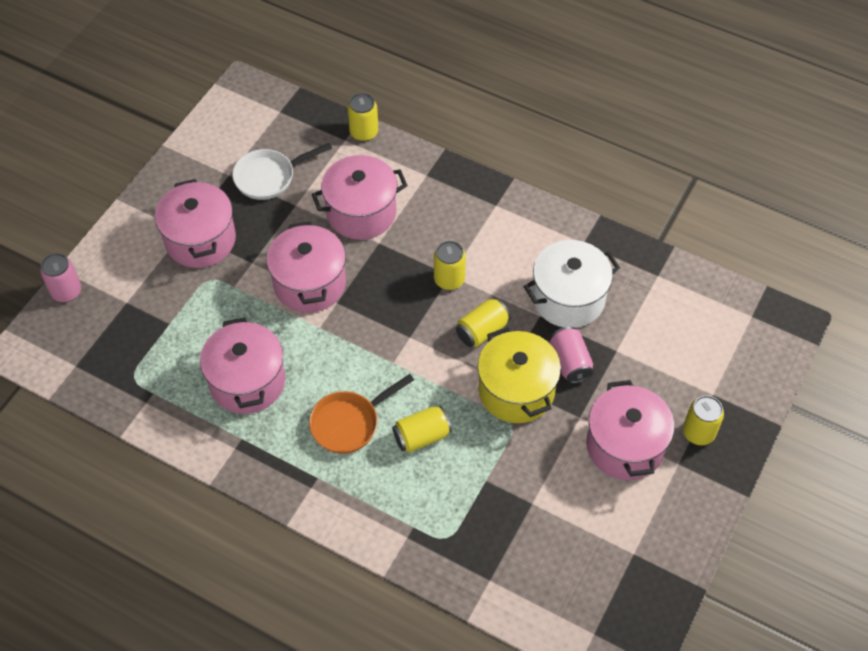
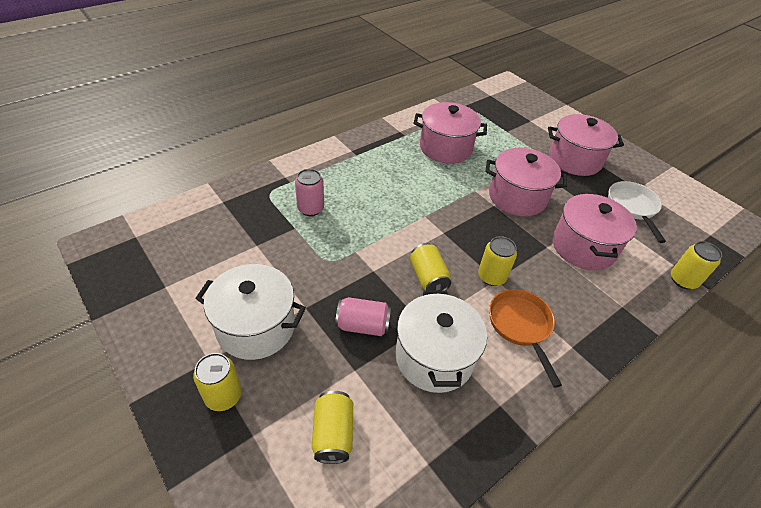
camera: 110 degrees right, 10 degrees down
(66, 291) = (546, 103): pink can -> pink can (310, 208)
(349, 423) = (387, 179): orange pan -> orange pan (521, 326)
(421, 436) = (353, 208): yellow can -> yellow can (333, 434)
(516, 391) = (357, 276): yellow pot -> none
(625, 446) = (256, 327): pink pot -> white pot

